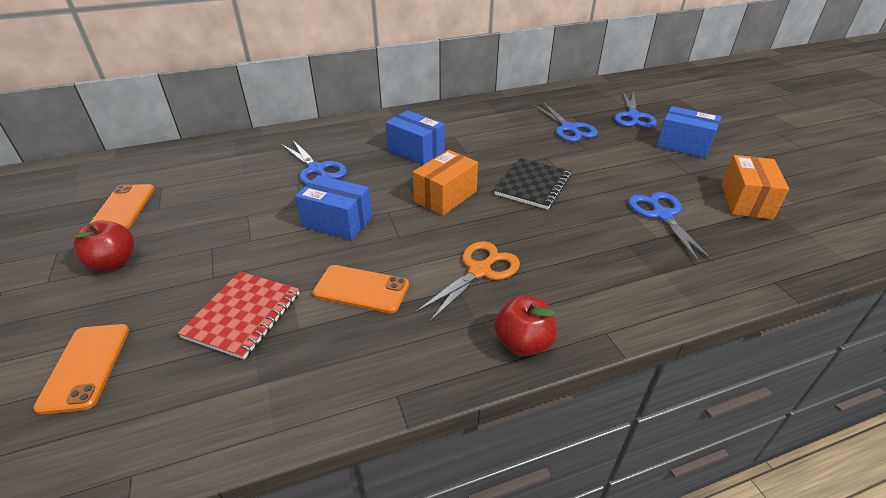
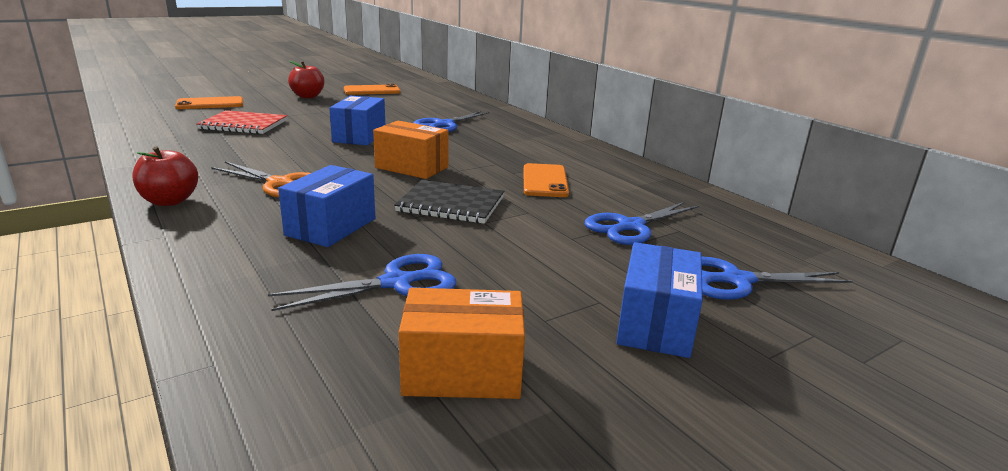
camera: 75 degrees right, 15 degrees down
(361, 289) = (264, 149): orange phone -> orange phone (545, 181)
(415, 151) = (501, 153): blue box -> blue box (331, 227)

